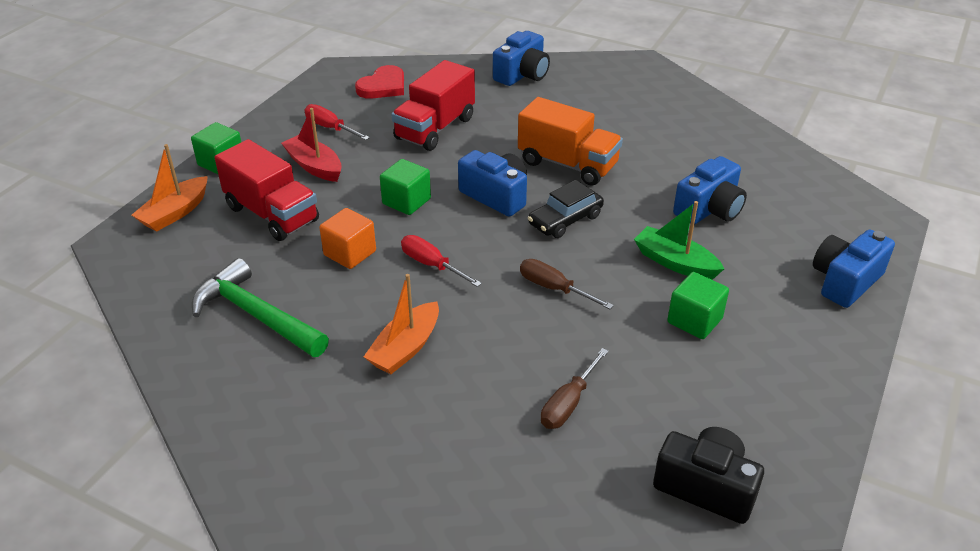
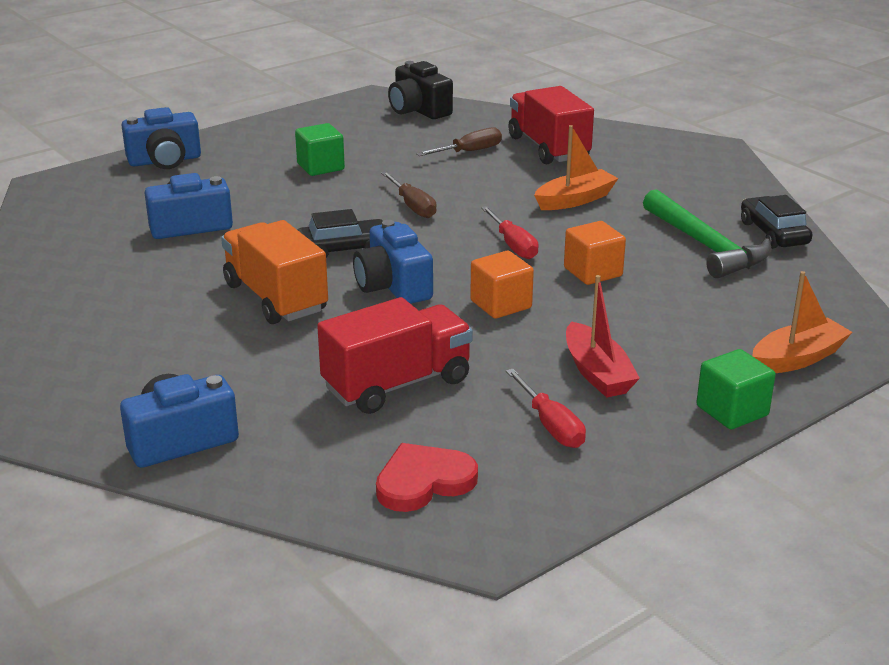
camera: 155 degrees left, 10 degrees down
(189, 356) = (773, 233): none -> black car
(272, 214) = (671, 328): red truck -> red truck (548, 148)
(406, 201) = (501, 304): green cube -> orange cube
(675, 262) = (283, 199): green boat -> none

